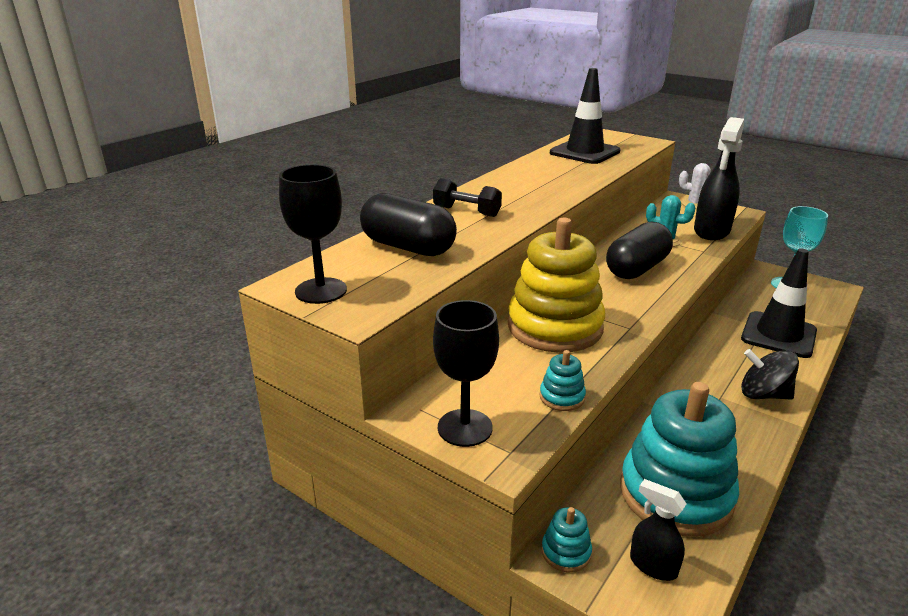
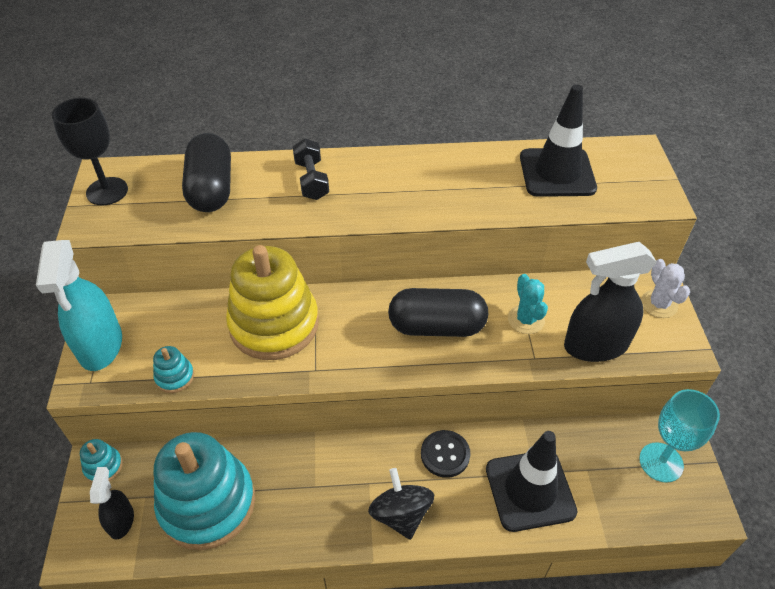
camera: 50 degrees right, 20 degrees up
(465, 428) = (100, 346): black goblet -> turquoise spray bottle
(719, 353) = (445, 454): none -> black button

